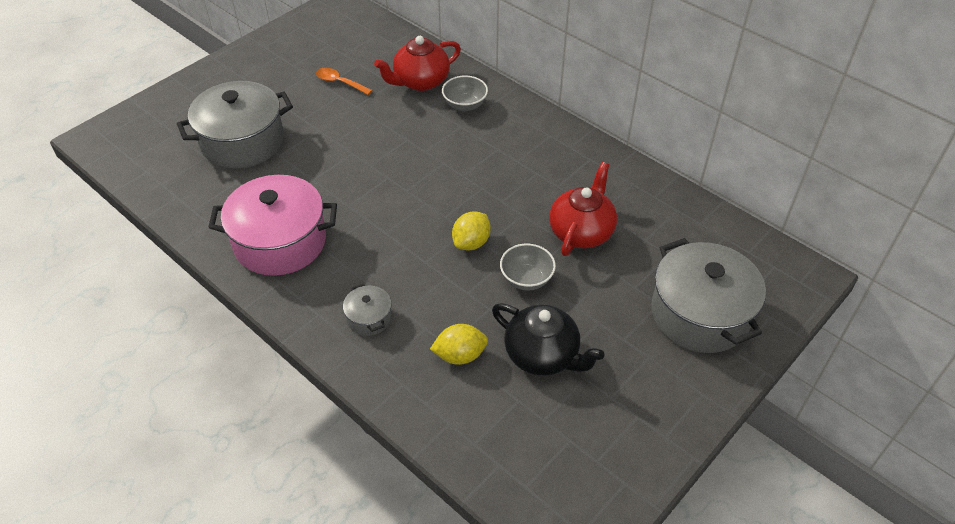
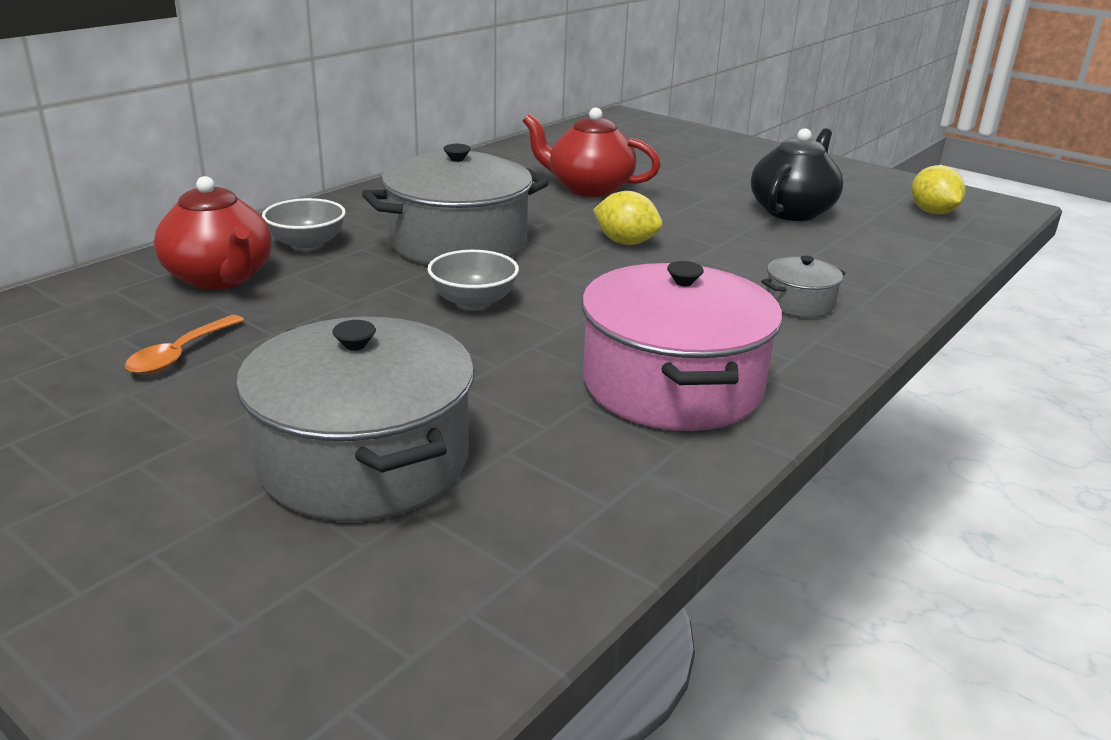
camera: 95 degrees left, 20 degrees down
(460, 355) = (823, 249): yellow lemon -> yellow lemon (932, 212)
(526, 279) = (679, 215): grey bowl -> grey bowl (473, 302)
(700, 314) = (693, 151): grey pot -> grey pot (458, 243)

